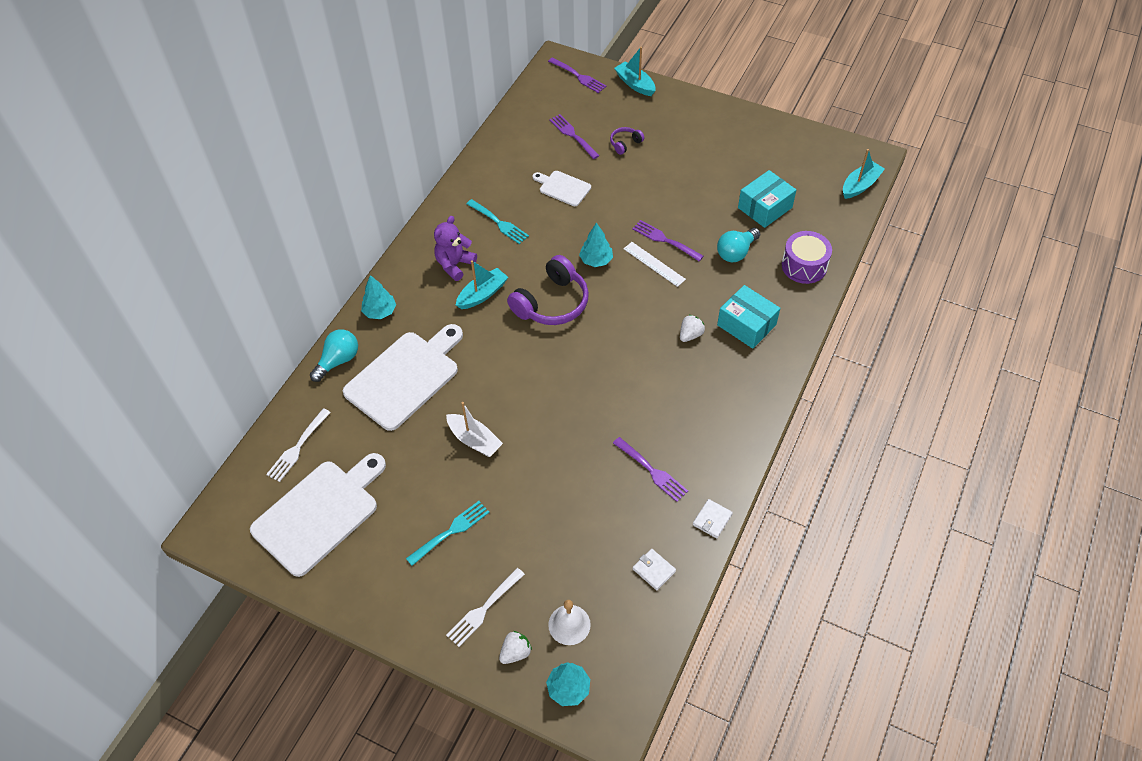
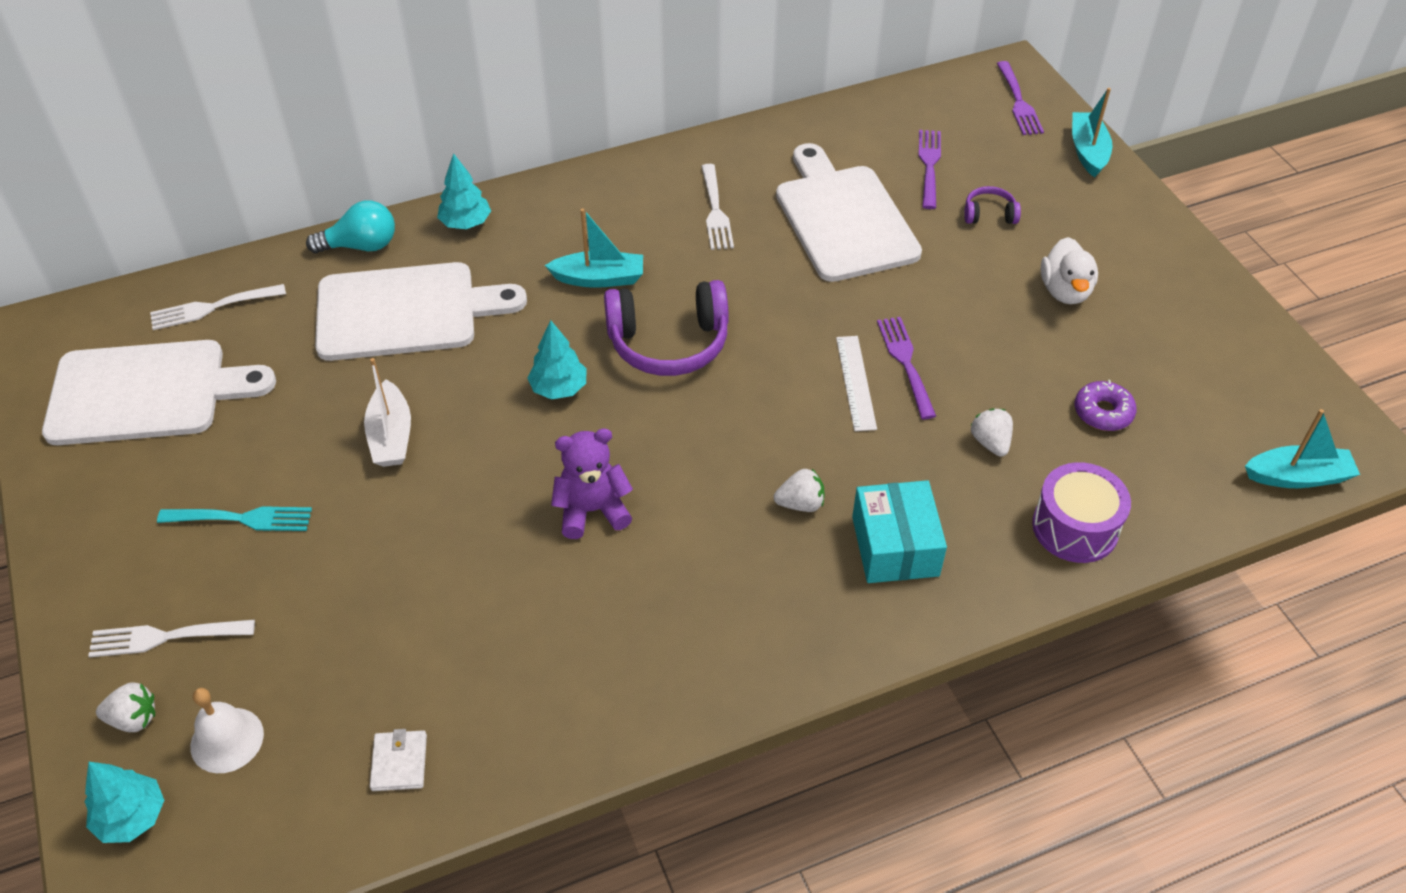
camera: 40 degrees right, 5 degrees down
(455, 265) = (608, 225): purple teddy bear -> purple teddy bear (592, 510)
(499, 223) = (715, 211): turquoise fork -> white fork
(563, 188) = (843, 218): white cutting board -> white cutting board, size x1.97
(596, 260) = (784, 329): turquoise tree -> turquoise tree (559, 388)
(652, 471) = (546, 636): purple fork -> none
(694, 161) = (1065, 291): none -> white duck
(712, 519) = (547, 762): white wallet -> none
(736, 252) = (990, 442): turquoise light bulb -> white strawberry
(765, 207) = (1103, 412): turquoise box -> purple donut

